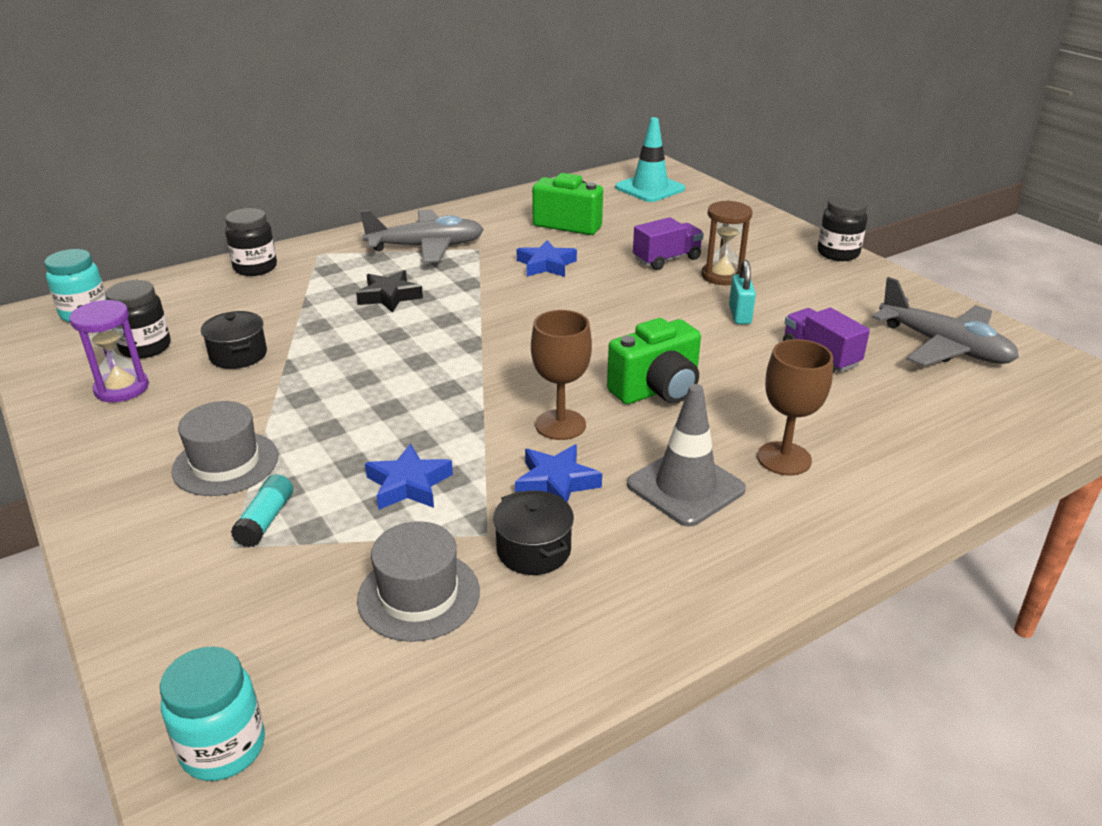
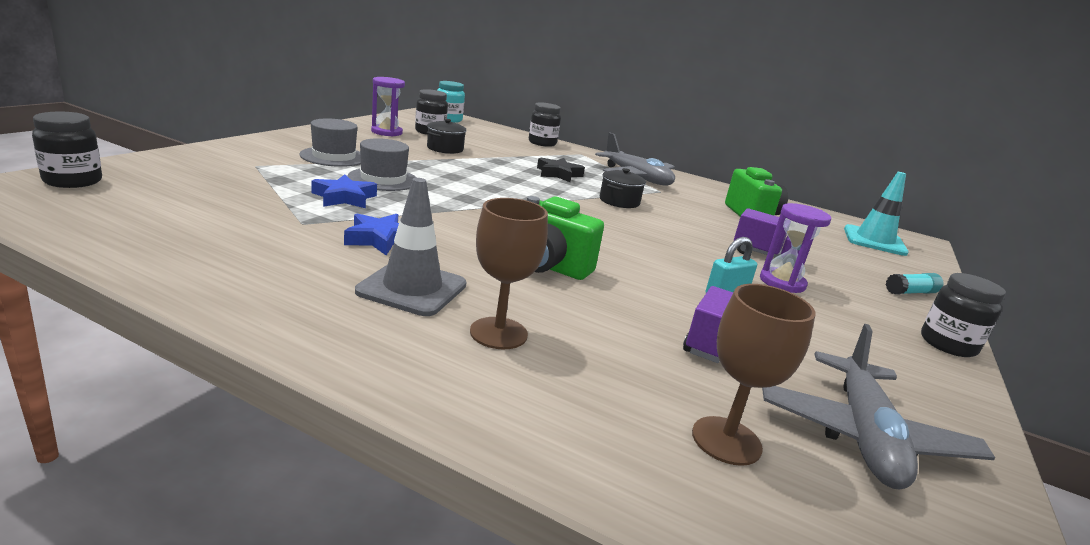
camera: 55 degrees right, 10 degrees down
(223, 748) = (73, 181): turquoise jar -> black jar
(266, 520) = (284, 169): turquoise glue stick -> turquoise glue stick (911, 292)
(419, 595) = (224, 211): grey hat -> grey hat (383, 179)
(533, 550) = (290, 239): black pot -> black pot (619, 201)
(546, 265) = (676, 213): blue star -> none
(560, 425) = (458, 235): brown goblet -> brown goblet (726, 440)
(722, 276) = (782, 282): brown hourglass -> purple hourglass

